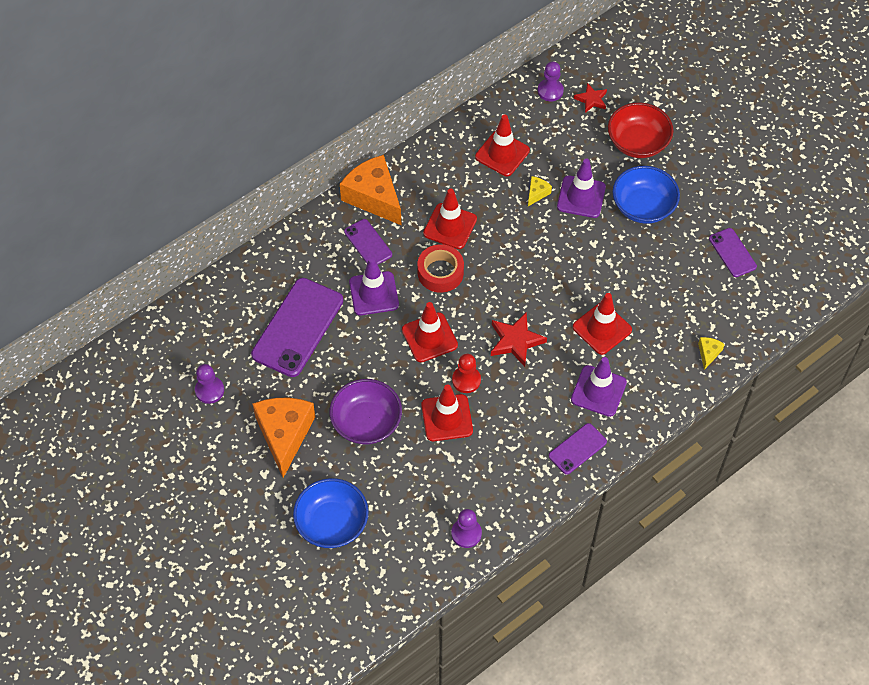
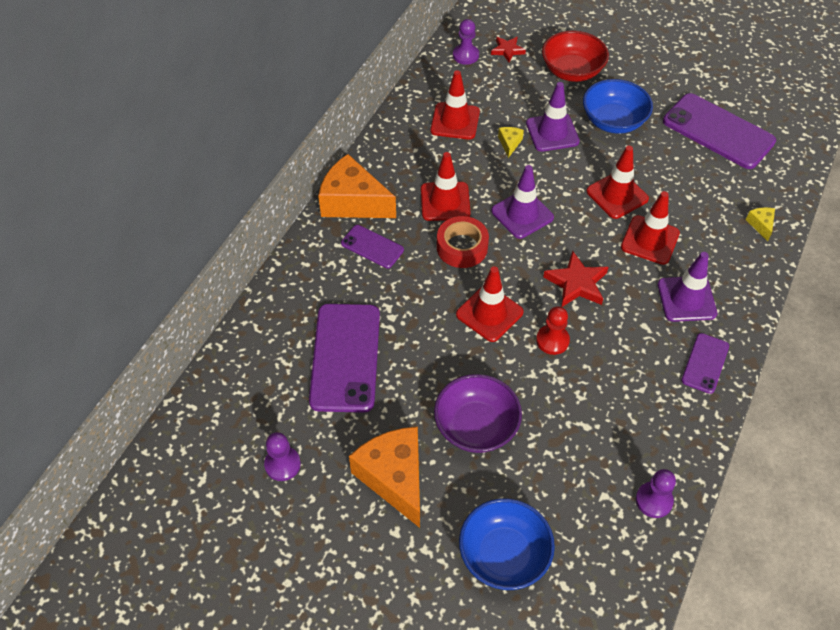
camera: 25 degrees left, 5 degrees down
(374, 293) = (406, 292): purple traffic cone -> purple traffic cone (522, 214)
(447, 418) = (557, 386): red traffic cone -> red traffic cone (617, 195)
(732, 252) = (718, 131): purple phone -> purple phone, size x1.91

